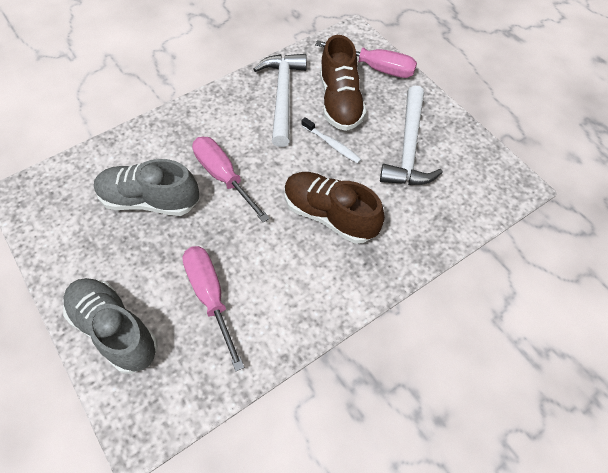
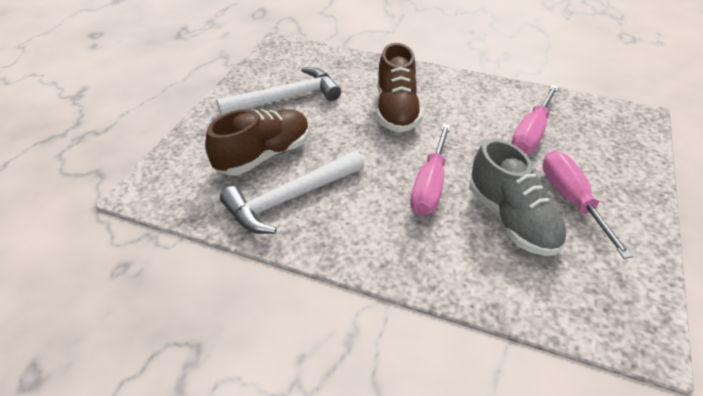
camera: 125 degrees left, 15 degrees down
(115, 330) = (619, 165): grey shoe -> none
(331, 144) = (323, 138): white toothbrush -> none
(376, 68) = (193, 152): pink screwdriver -> pink screwdriver (571, 200)

